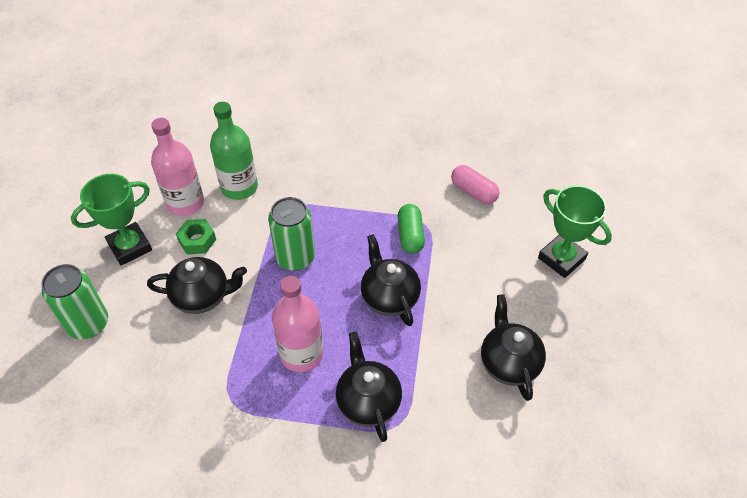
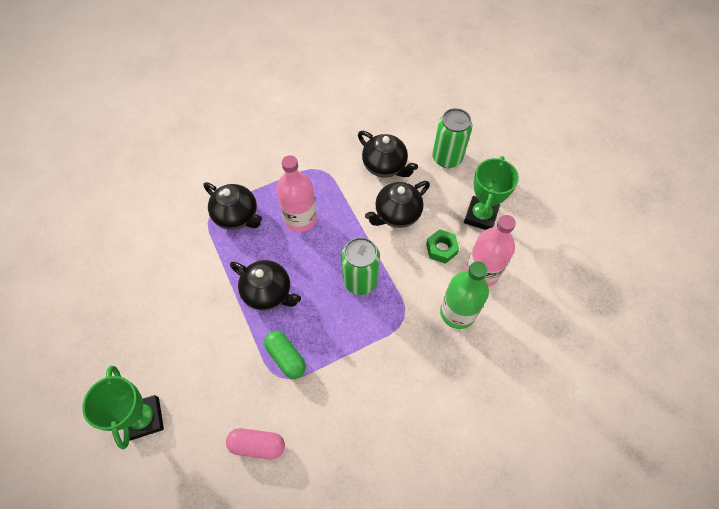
camera: 145 degrees right, 10 degrees up
(508, 363) = (154, 296): black teapot -> black teapot (385, 166)
(561, 258) = (144, 418): green trophy -> green trophy turned 60 degrees clockwise

